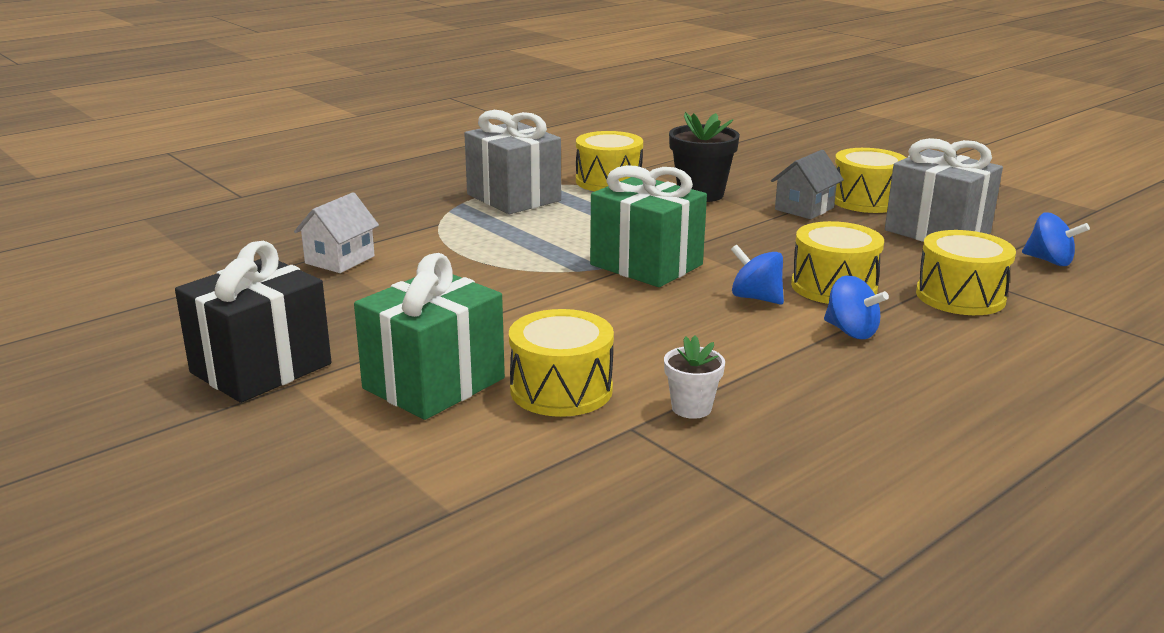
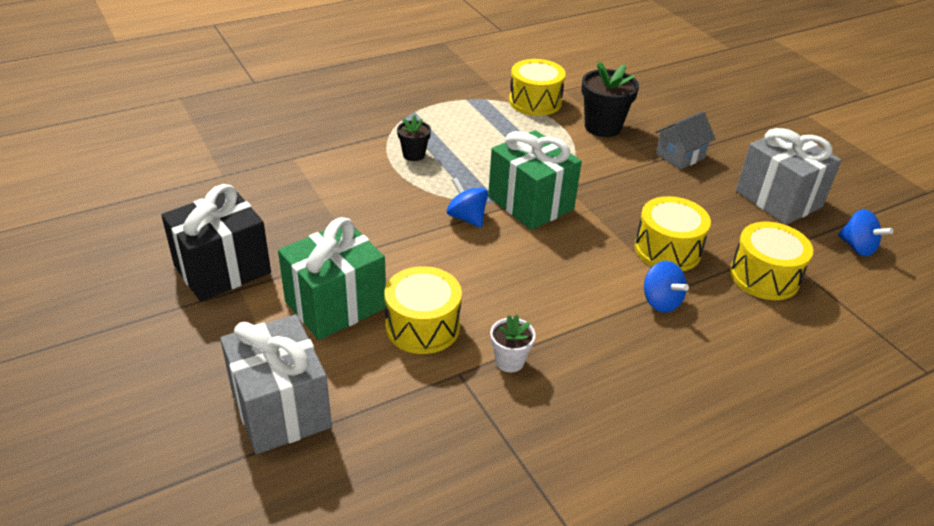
camera: 10 degrees right, 15 degrees up
(340, 260) = (306, 164): white house -> none
(478, 238) = (414, 155): none -> black flower pot
(513, 198) = (455, 111): grey gift -> grey gift (280, 408)
(756, 298) = (601, 253): blue spinning top -> blue spinning top (467, 218)
(866, 200) = (735, 153): yellow drum -> none

